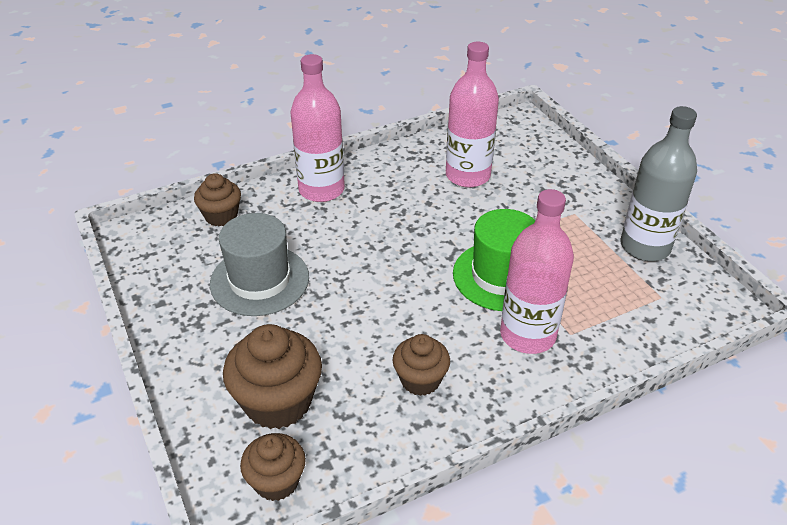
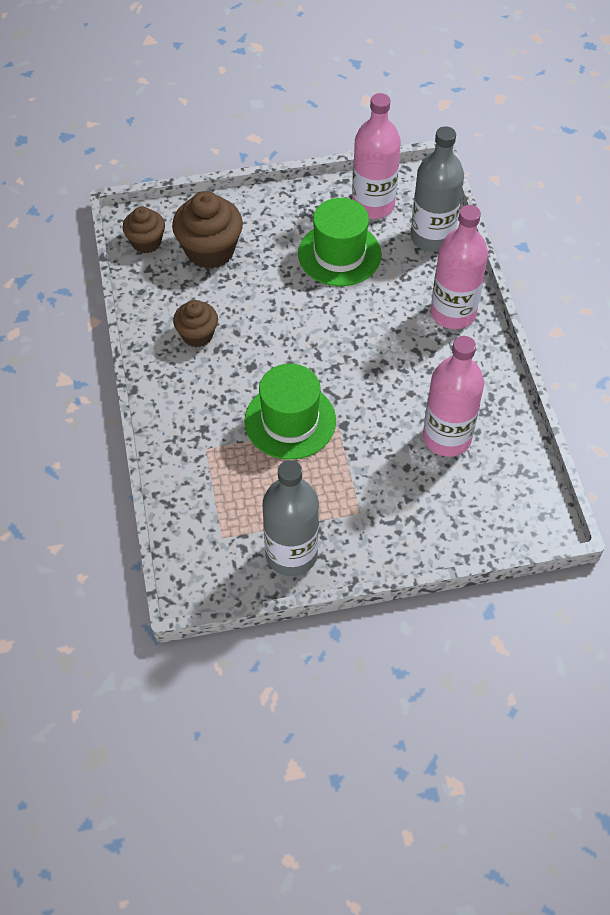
camera: 105 degrees right, 15 degrees up
(221, 216) = (432, 237): brown cupcake -> grey bottle
(259, 280) = (339, 254): grey hat -> green hat
(527, 335) = (215, 417): pink bottle -> pink bottle (373, 205)

